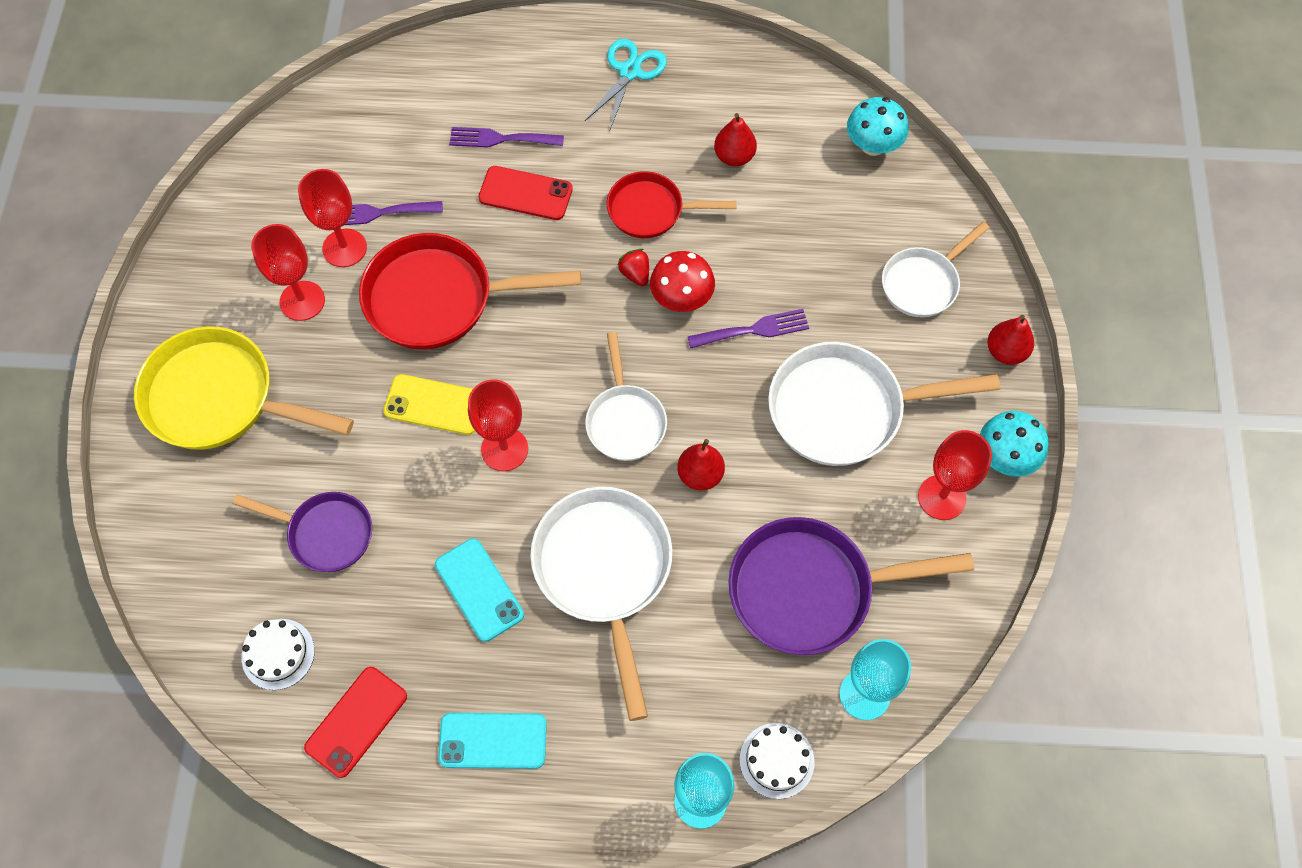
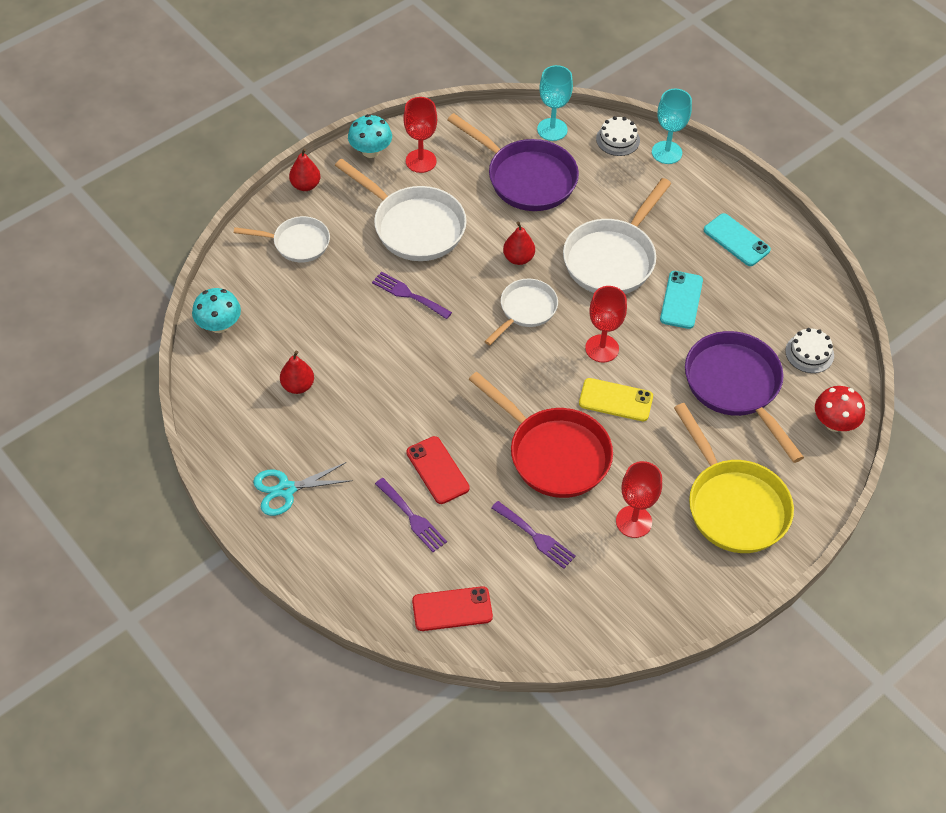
camera: 135 degrees left, 10 degrees down
(325, 533) = (736, 386): purple pan -> purple pan, size x1.65
(344, 248) = (577, 532): red goblet -> none
(356, 721) = (795, 296): red phone -> red phone (452, 609)
(434, 405) = (616, 400): yellow phone -> yellow phone turned 45 degrees counterclockwise
(635, 274) = (432, 373): red strawberry -> none
(651, 210) = (381, 398): red pan -> none
(681, 298) = (424, 340): red mushroom -> red mushroom (834, 423)

